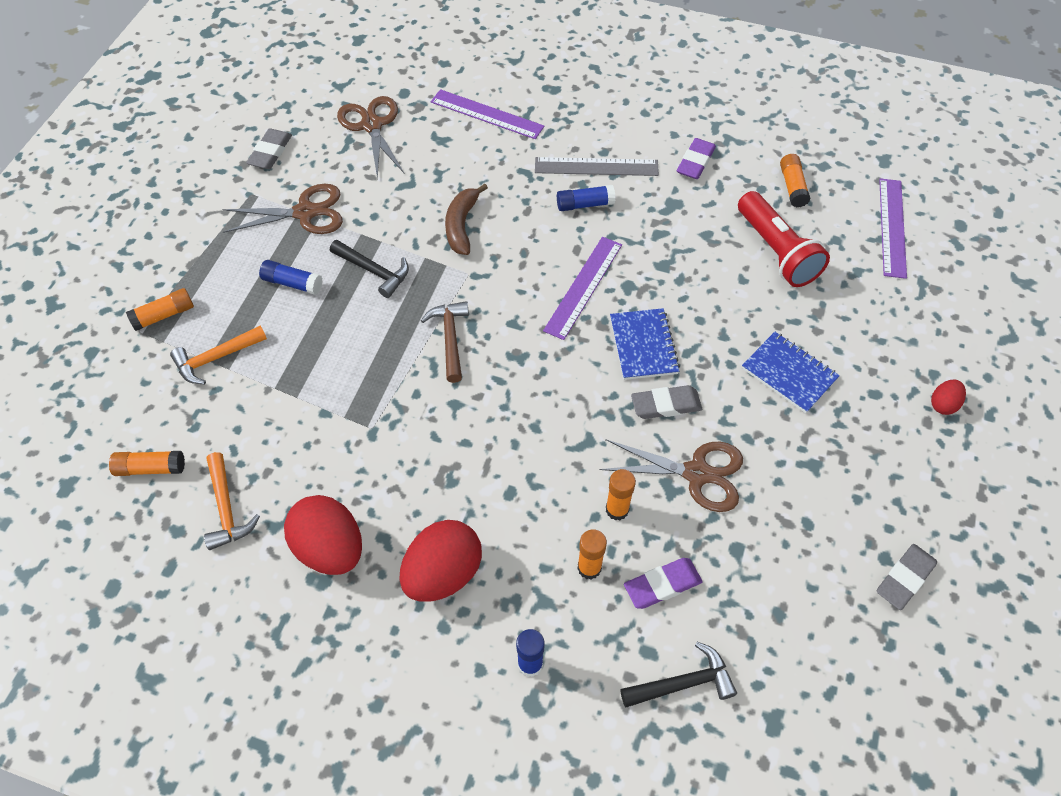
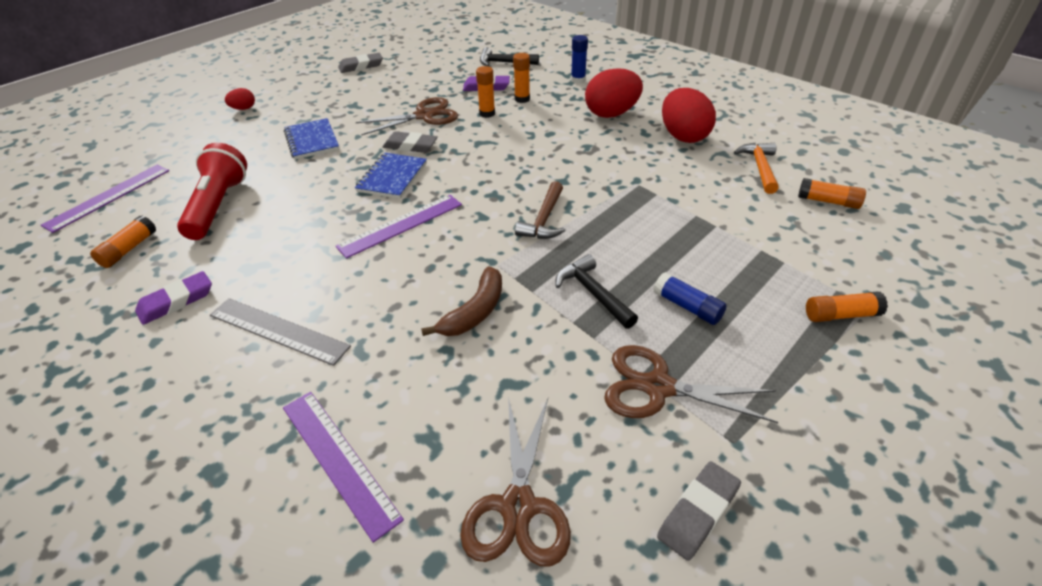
camera: 155 degrees left, 15 degrees down
(216, 358) = (775, 261): orange hammer -> none
(584, 204) = (332, 293): blue glue stick -> none
(697, 474) = (424, 116): brown scissors -> brown scissors turned 120 degrees clockwise

